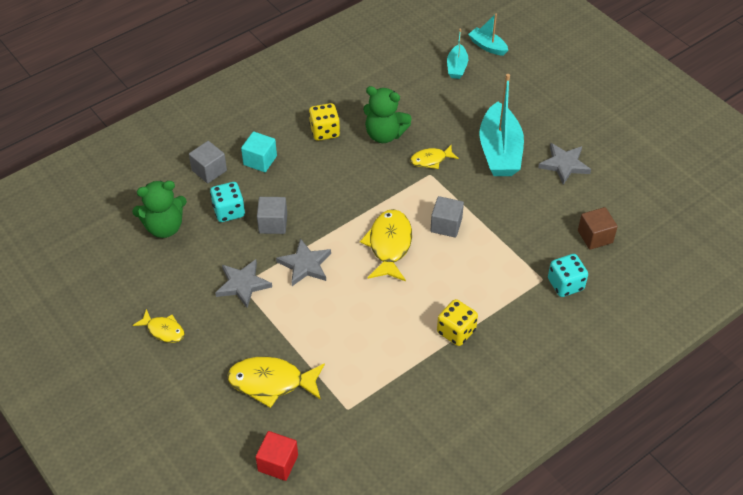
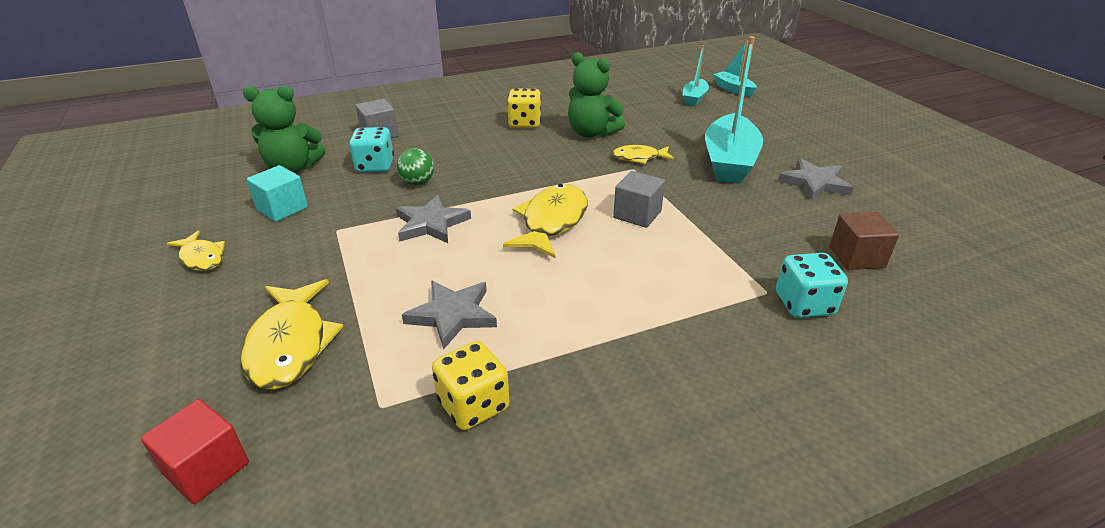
camera: 15 degrees right, 15 degrees down
(243, 284) = (339, 230): grey star -> grey star (452, 315)
(260, 160) = (439, 134): turquoise cube -> turquoise cube (282, 209)
(271, 382) = (290, 344): yellow fish -> yellow fish turned 120 degrees counterclockwise
(273, 223) = (418, 182): grey cube -> green ball
(456, 331) = (609, 332): yellow dice -> yellow dice (473, 405)

